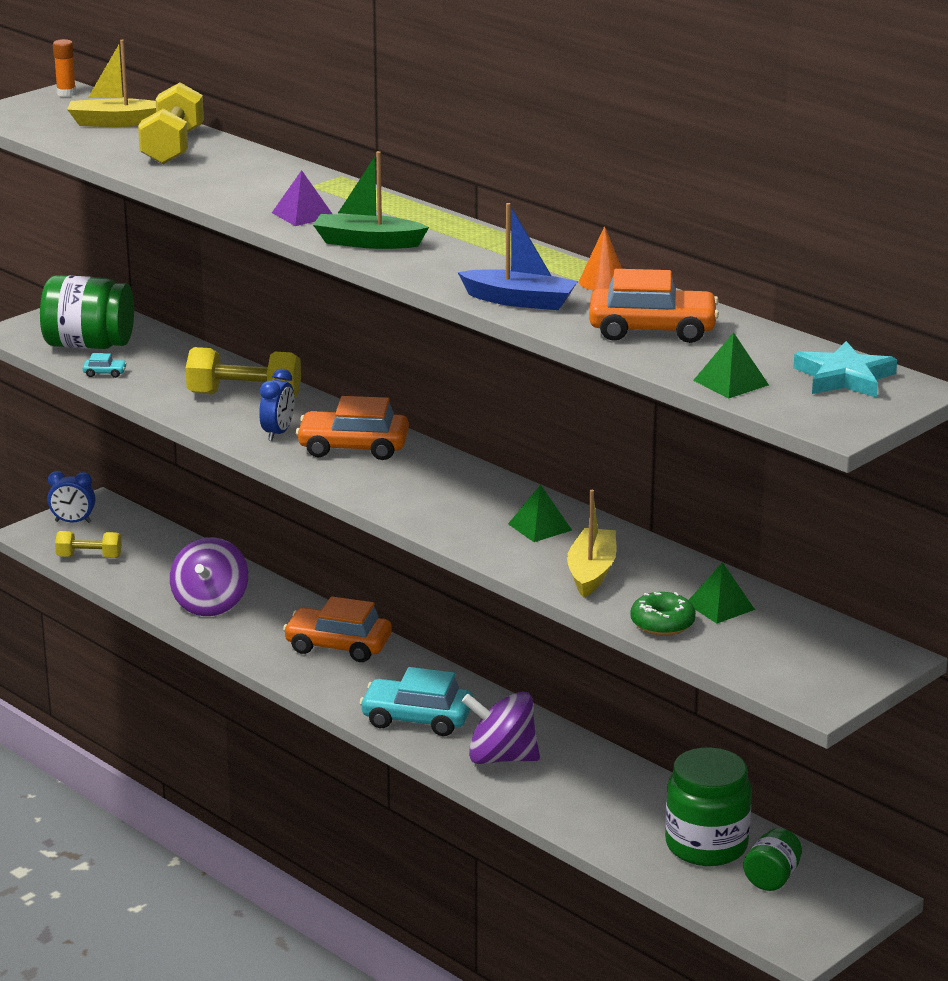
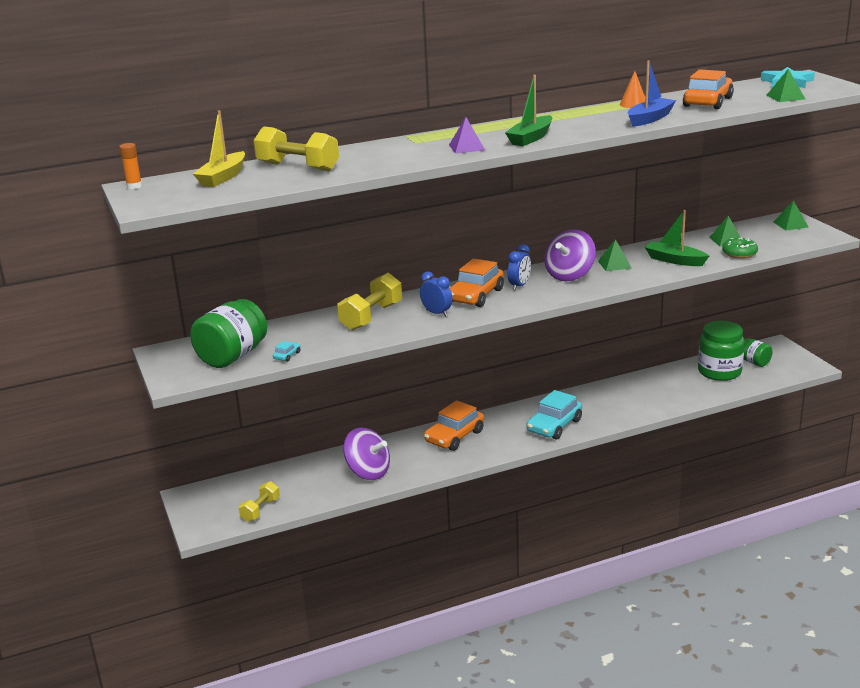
camera: 65 degrees left, 0 degrees up
(73, 522) = (201, 510): blue clock -> blue clock (519, 286)
(501, 758) = (610, 409): purple spinning top -> purple spinning top (569, 275)
(591, 572) = (674, 260): yellow boat -> green boat
(851, 659) = (790, 224): none -> green pyramid

